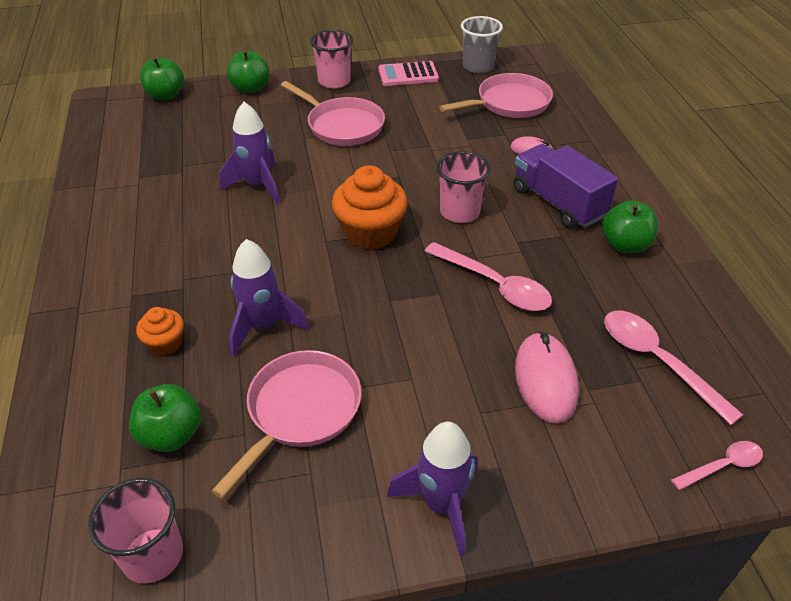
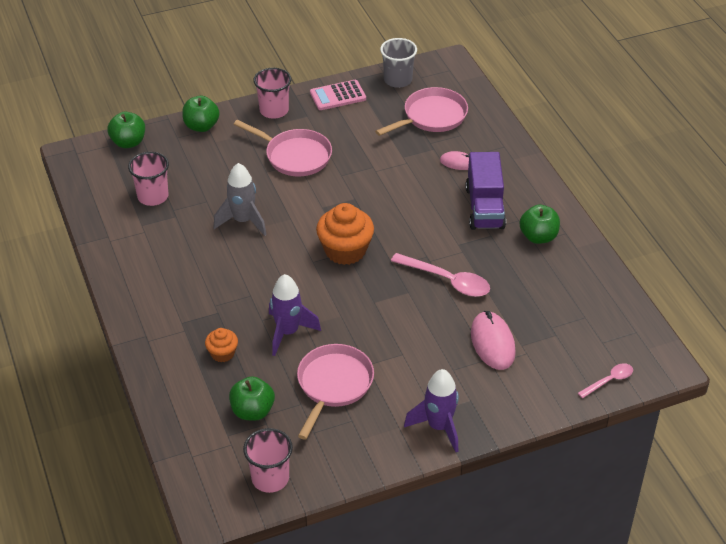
camera: 10 degrees left, 0 degrees up
(257, 185) = (243, 221): purple rocket -> grey rocket
(459, 212) = (410, 224): pink cup -> pink cup (153, 196)
(558, 203) = (484, 207): purple truck -> purple truck turned 135 degrees counterclockwise
(657, 361) = (566, 320): pink spoon -> none

